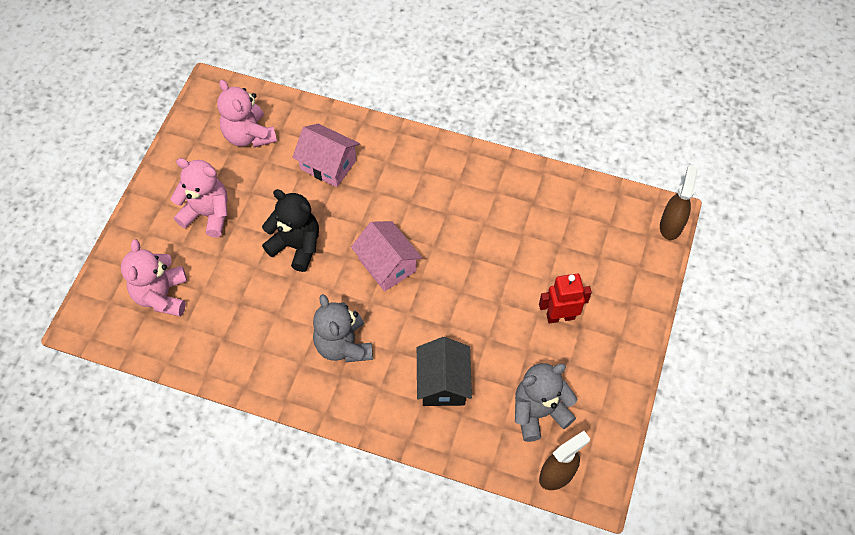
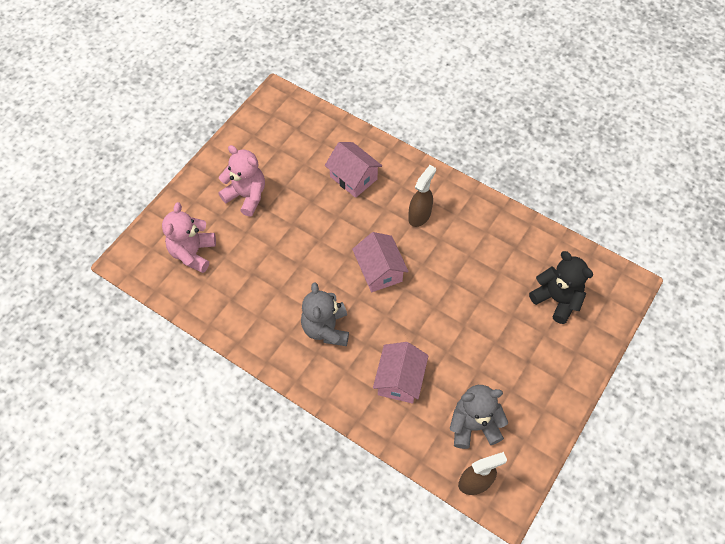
camera: 15 degrees right, 0 degrees up
(249, 135) = (296, 140): pink teddy bear -> none
(296, 246) = (310, 238): black teddy bear -> black teddy bear (556, 299)
(443, 382) = (399, 380): black house -> pink house
(560, 316) = (513, 349): red robot -> none
(671, 225) = (630, 294): brown spray bottle -> brown spray bottle (419, 215)

